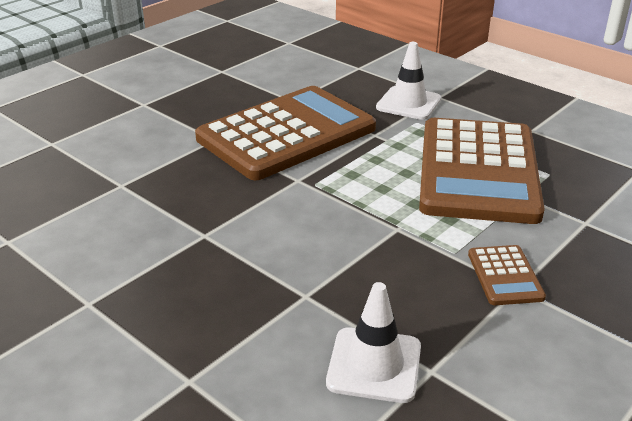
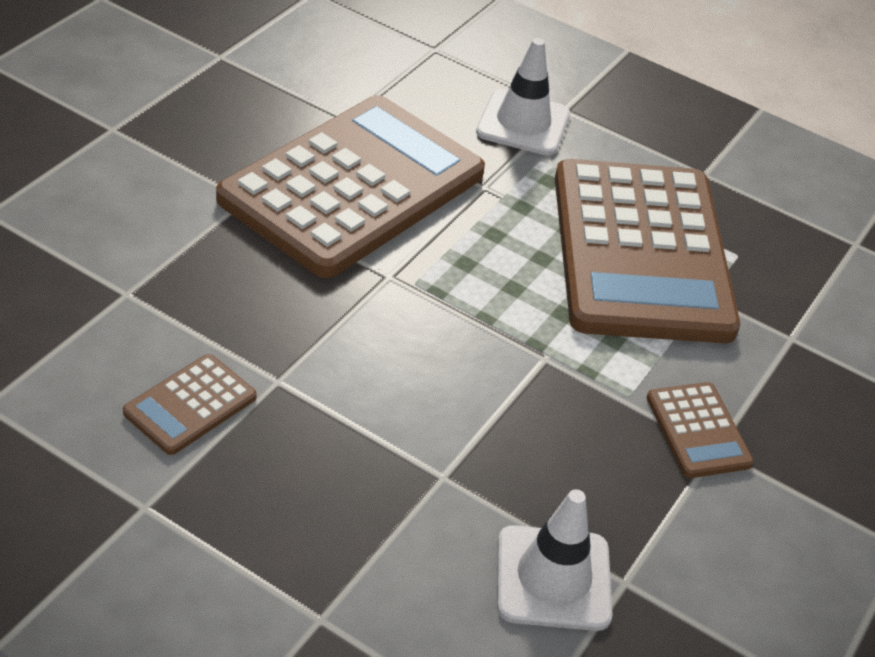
camera: 15 degrees left, 10 degrees up
(141, 246) = (190, 405): none -> brown calculator

